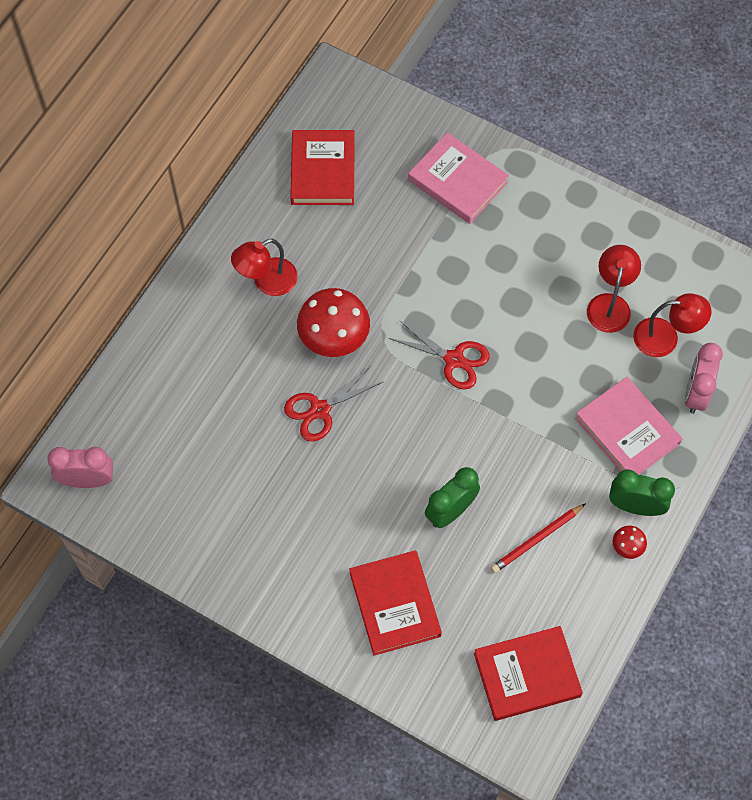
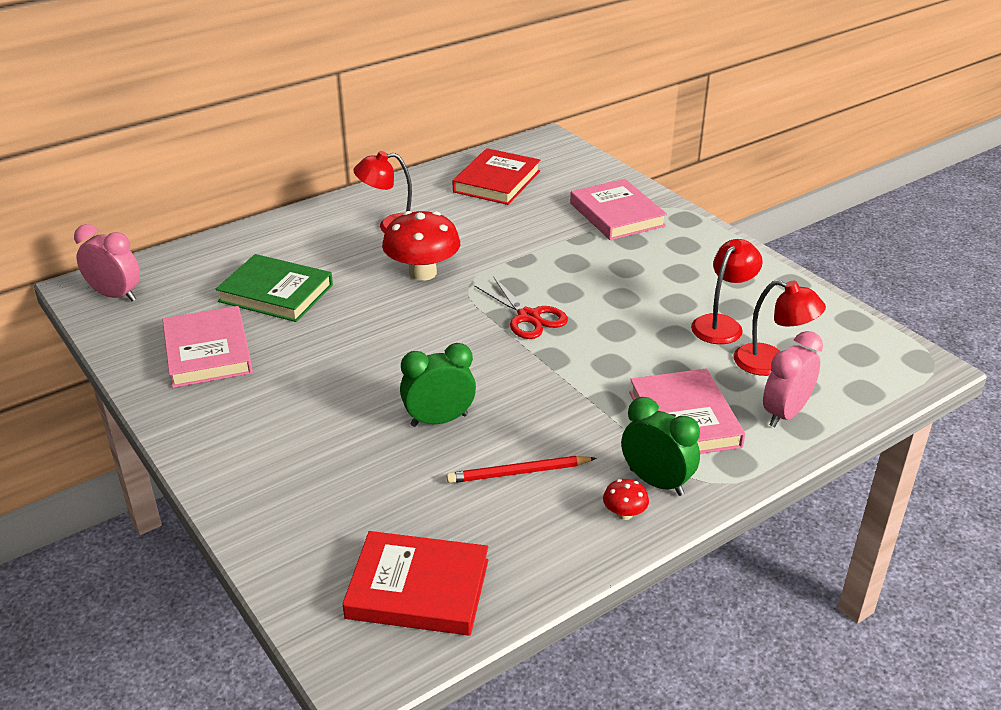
camera: 25 degrees right, 30 degrees down
(221, 514) = (208, 352): none -> pink book
(226, 418) = (276, 293): none -> green book
(320, 410) = (367, 313): red scissors -> none
(395, 604) = (317, 473): red book -> none

